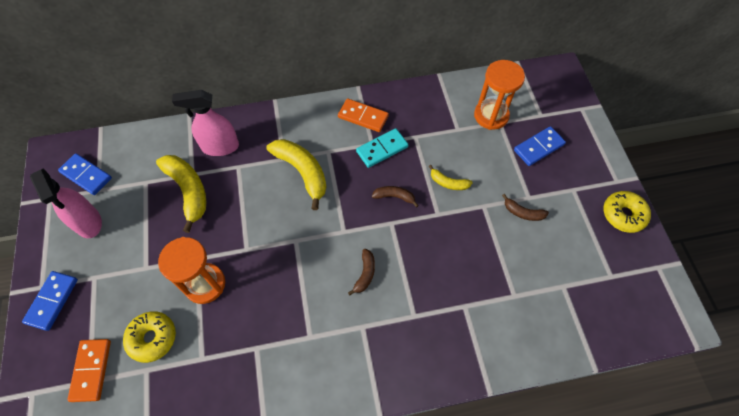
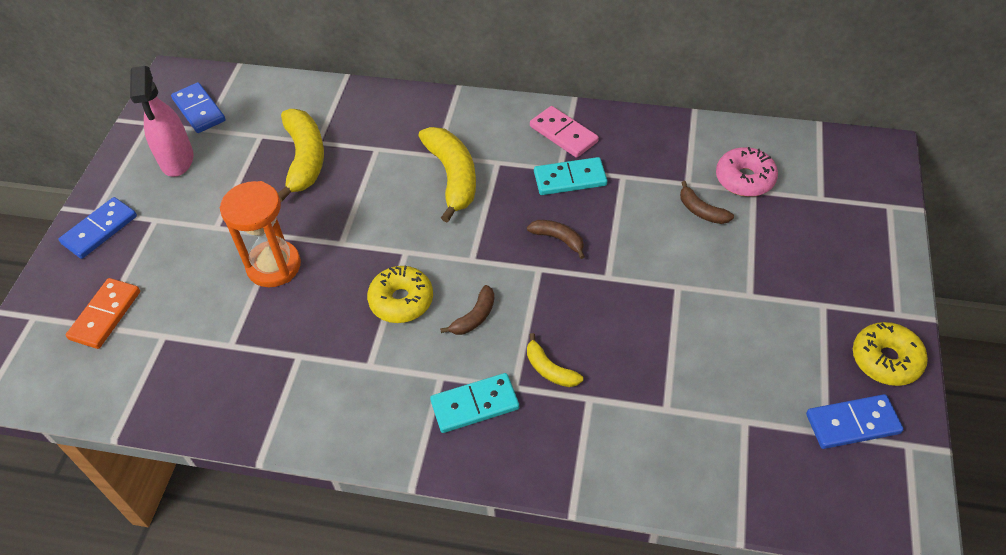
camera: 25 degrees right, 10 degrees down
(152, 338) = (187, 304): yellow donut -> yellow donut (401, 301)
(220, 147) = (365, 121): pink spray bottle -> none
(363, 117) = (563, 134): orange domino -> pink domino
(394, 339) = (475, 405): none -> turquoise domino
(448, 183) = (641, 244): yellow banana -> yellow banana (549, 369)
(491, 115) = (744, 179): orange hourglass -> pink donut
(523, 213) = (731, 311): brown banana -> brown banana (701, 211)
(538, 147) = (796, 237): blue domino -> blue domino (852, 423)

